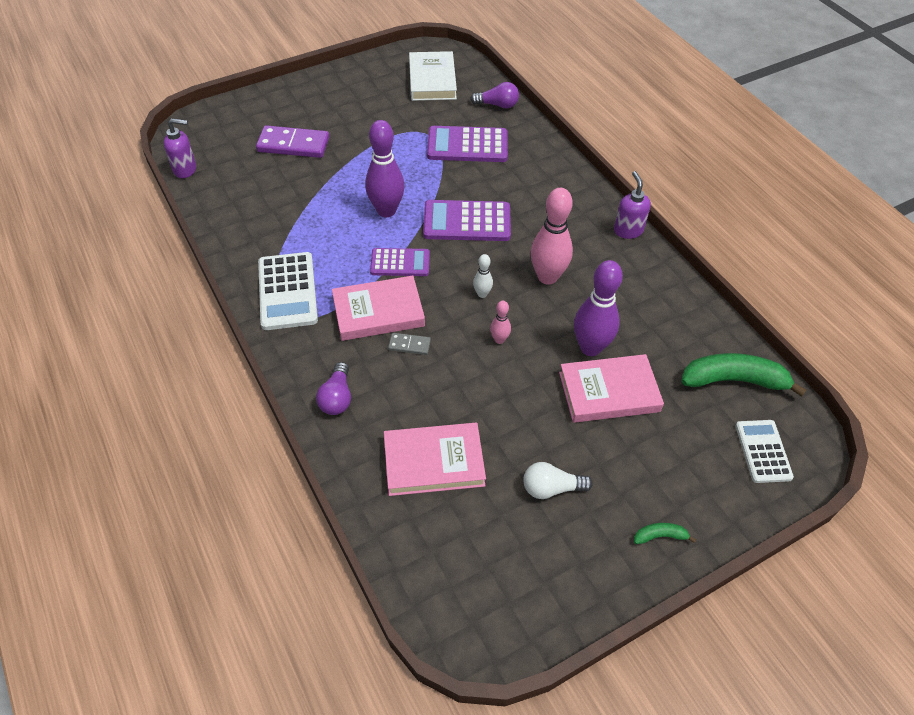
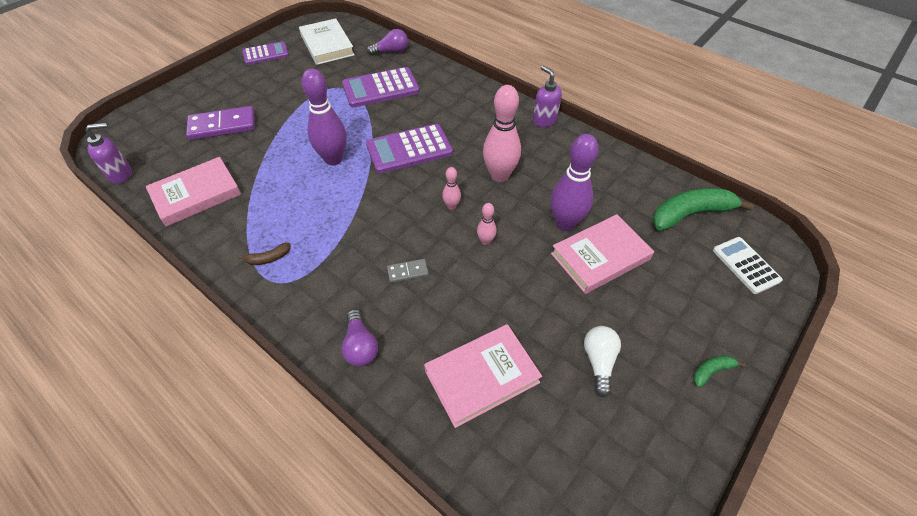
camera: 20 degrees left, 0 degrees up
(287, 291) = (268, 258): white calculator -> brown banana
(378, 312) = (365, 250): pink book -> pink book (196, 195)
(400, 263) = (366, 201): purple calculator -> purple calculator (266, 54)
(482, 294) = (451, 206): white bowling pin -> pink bowling pin
(551, 488) = (599, 362): white light bulb -> white light bulb turned 120 degrees clockwise

